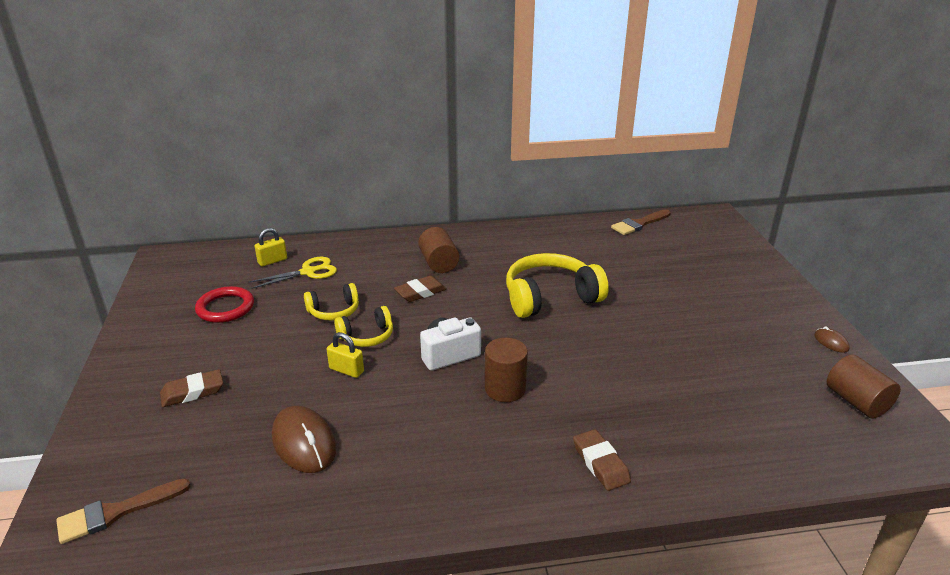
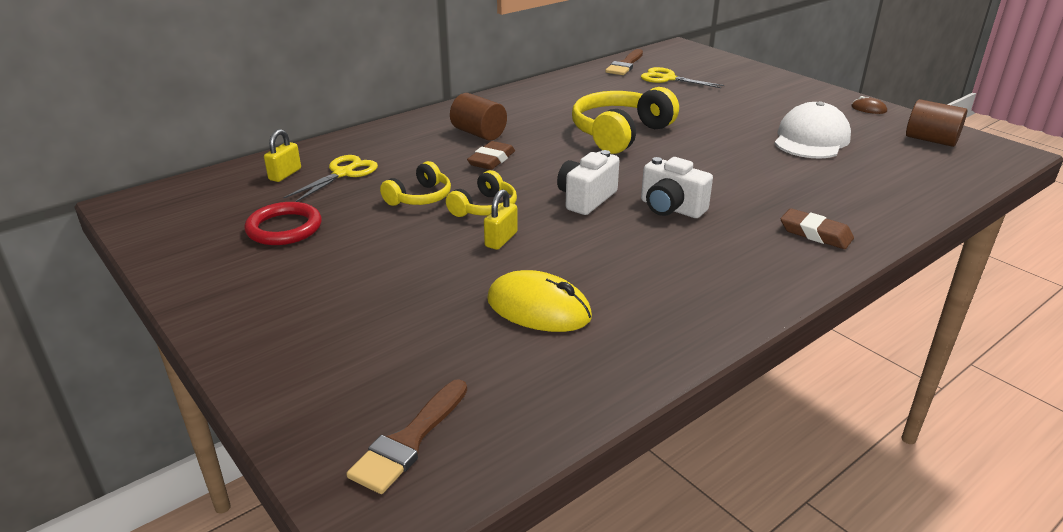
camera: 30 degrees left, 0 degrees up
(192, 392) = (350, 310): brown eraser -> none
(304, 443) = (538, 309): brown mouse -> yellow mouse
(346, 370) = (501, 239): yellow padlock -> yellow padlock turned 60 degrees counterclockwise
(505, 389) = (671, 208): brown cylinder -> white camera
(662, 249) = (668, 78): none -> yellow scissors
(723, 359) = (811, 139): none -> white cap

